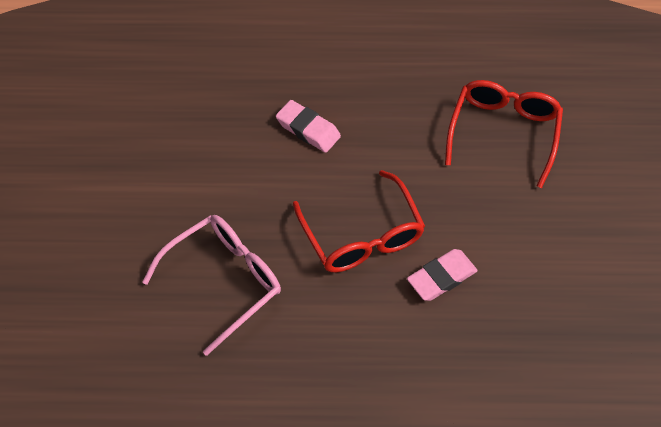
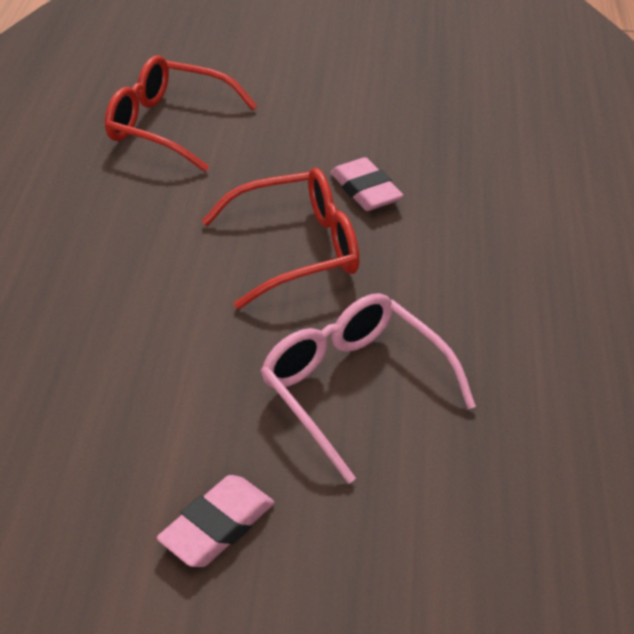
camera: 85 degrees left, 15 degrees down
(308, 129) = (108, 289): pink eraser -> pink eraser (217, 526)

